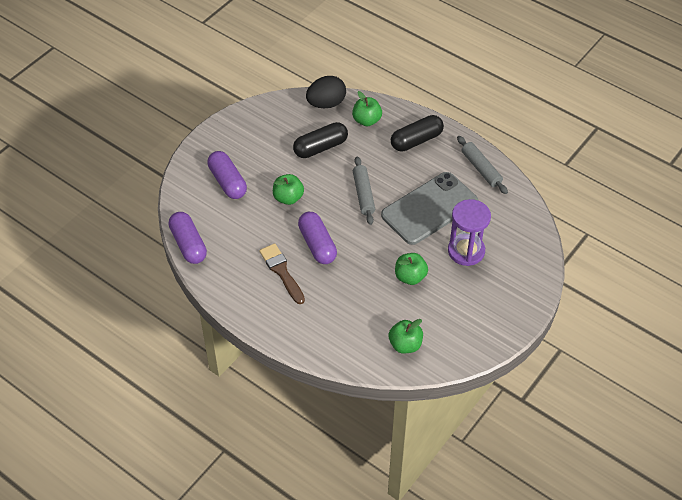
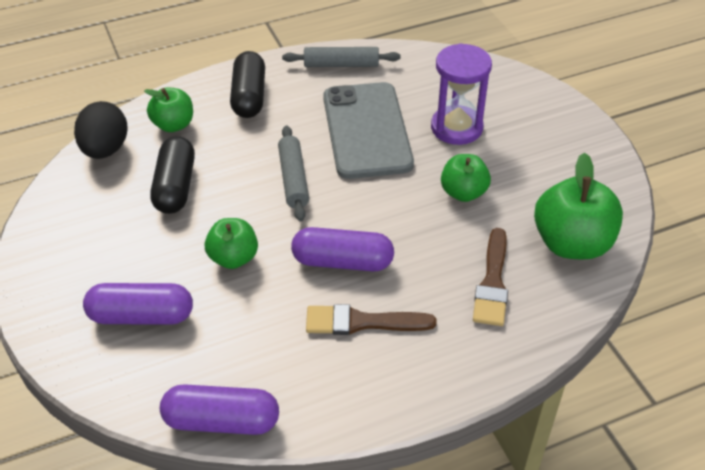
camera: 60 degrees left, 5 degrees down
(348, 317) = (492, 282): none -> brown brush
(363, 194) = (293, 179): grey rolling pin -> grey rolling pin turned 60 degrees clockwise
(405, 345) = (571, 243): green apple -> green apple, size x1.63

